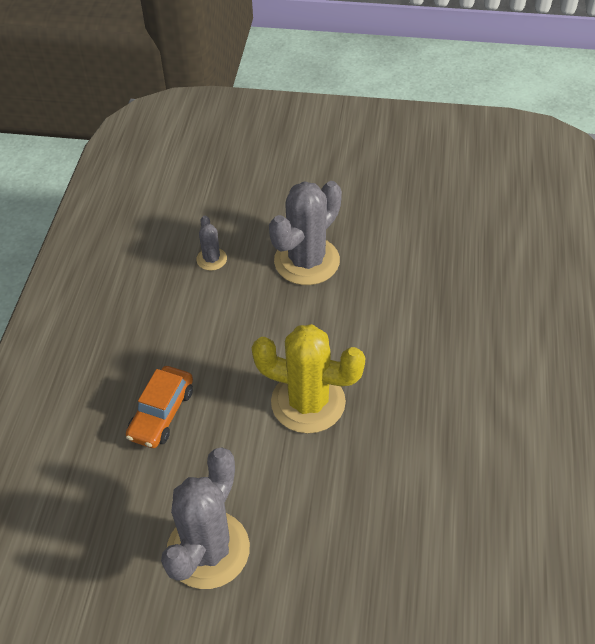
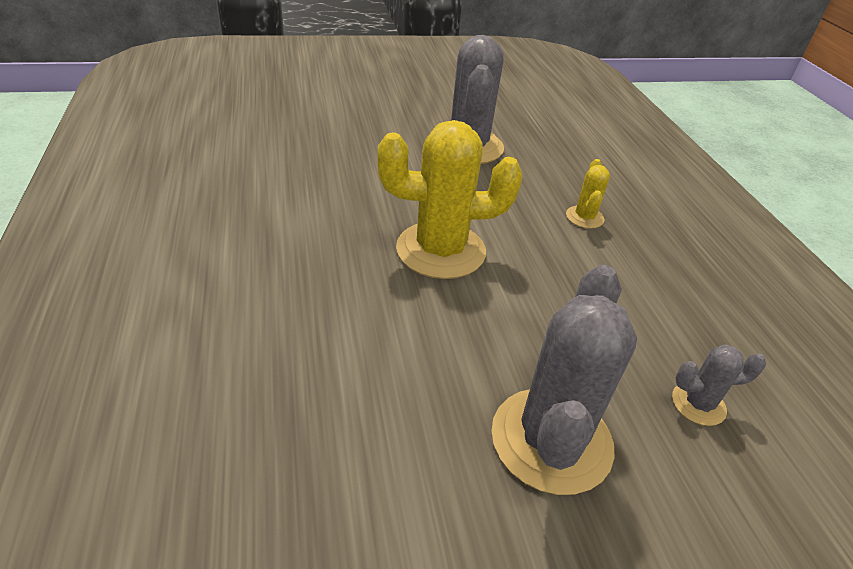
camera: 155 degrees right, 10 degrees down
(161, 413) = (584, 217): orange car -> yellow cactus
(211, 259) = (698, 404): grey cactus -> grey cactus turned 60 degrees counterclockwise

